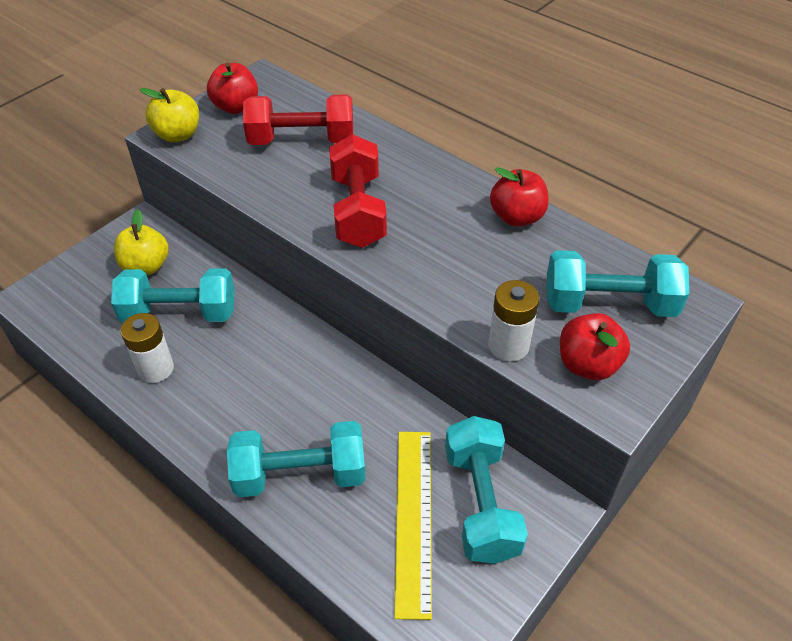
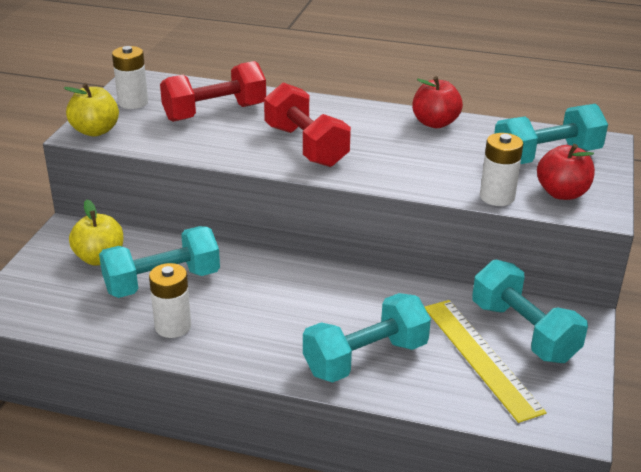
camera: 25 degrees left, 15 degrees down
(236, 107) = (133, 102): red apple -> white battery

